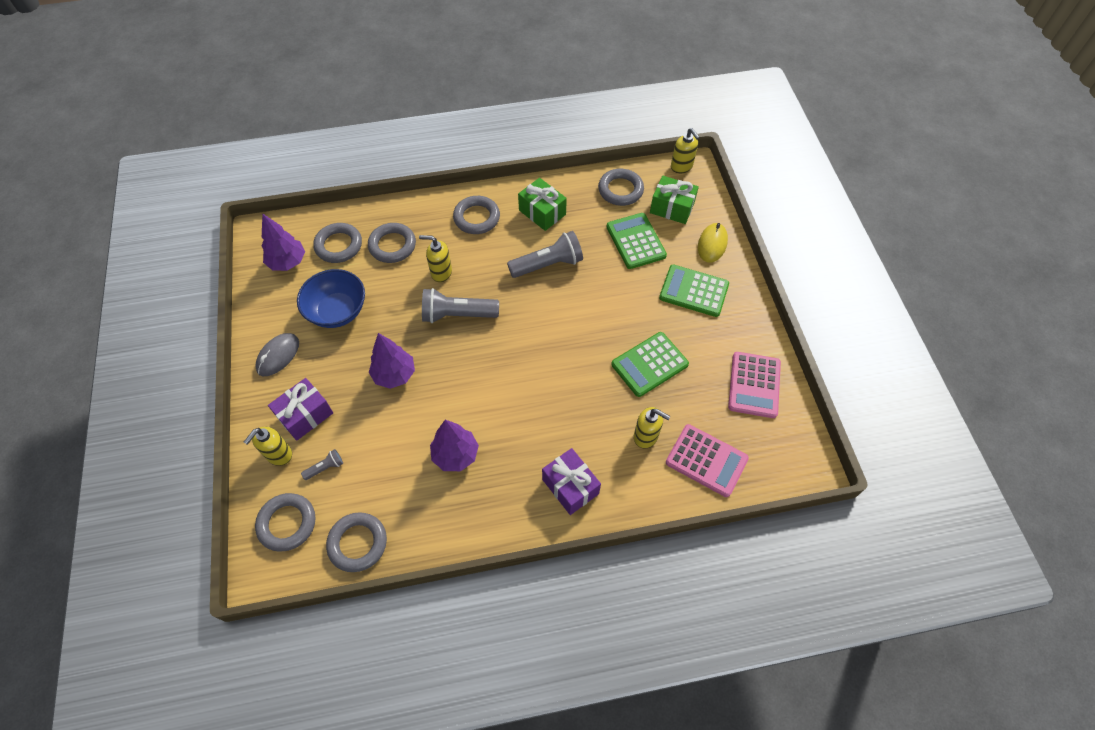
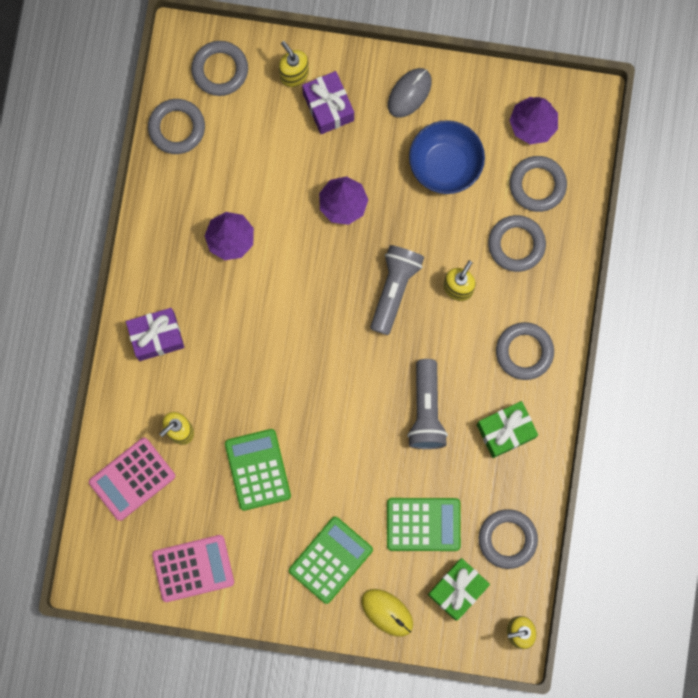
camera: 110 degrees right, 20 degrees up
(278, 356) = (409, 93): grey mouse -> grey mouse turned 75 degrees clockwise
(325, 468) = (263, 114): grey flashlight -> none
(754, 385) = (193, 568): pink calculator -> pink calculator turned 135 degrees clockwise

